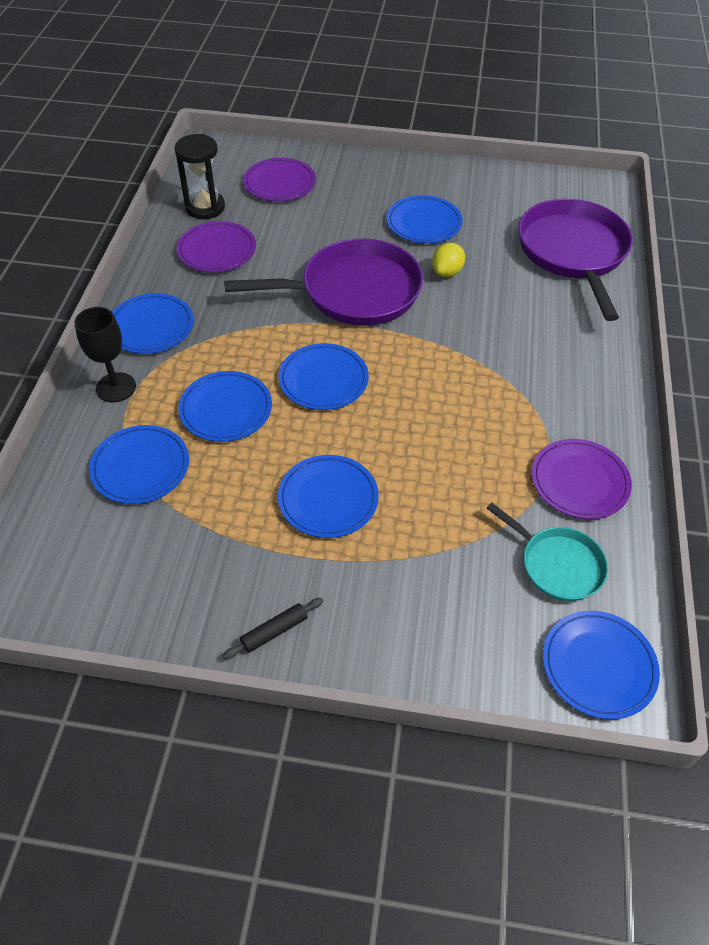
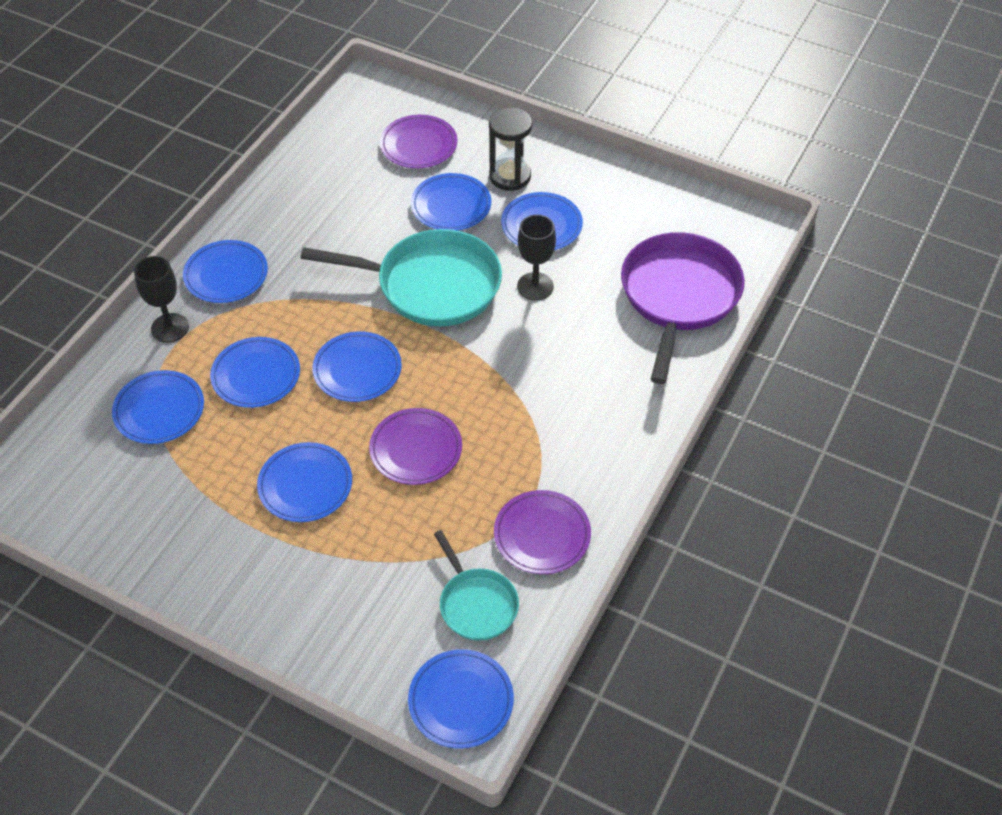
camera: 20 degrees right, 0 degrees up
(205, 207) = (332, 156): black hourglass -> black hourglass (510, 176)
(217, 250) = (322, 207): purple plate -> purple plate (416, 449)
(274, 631) = (205, 587): black rolling pin -> none
(335, 224) = (451, 205): none -> blue plate
(354, 291) = (432, 285): purple pan -> turquoise pan
(447, 272) = (535, 286): yellow lemon -> black goblet

